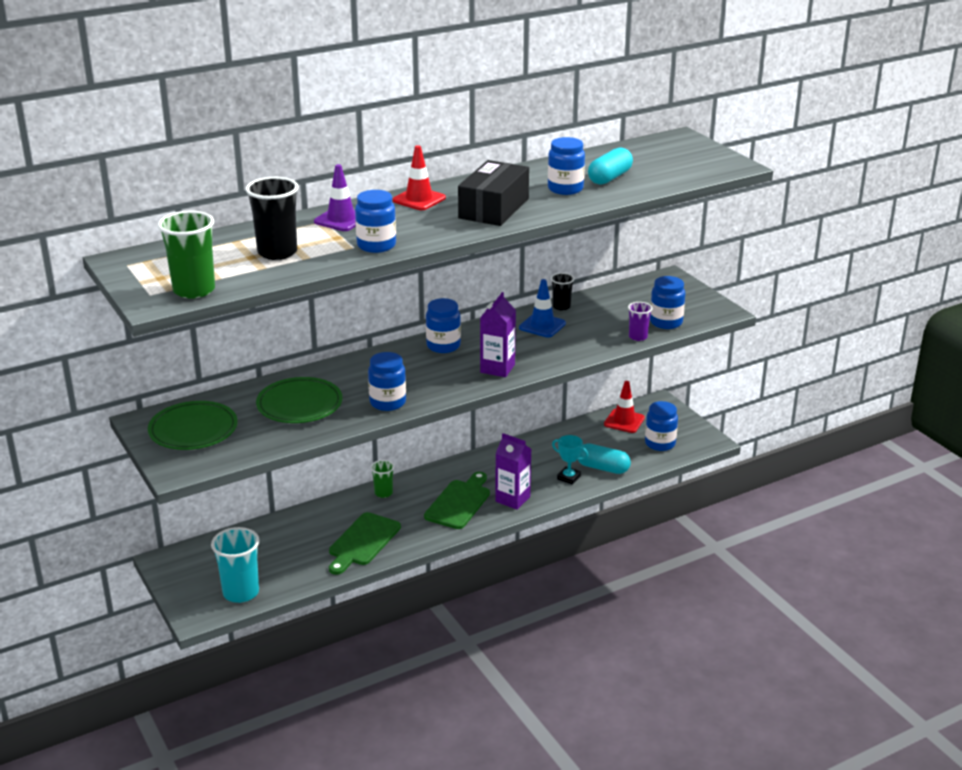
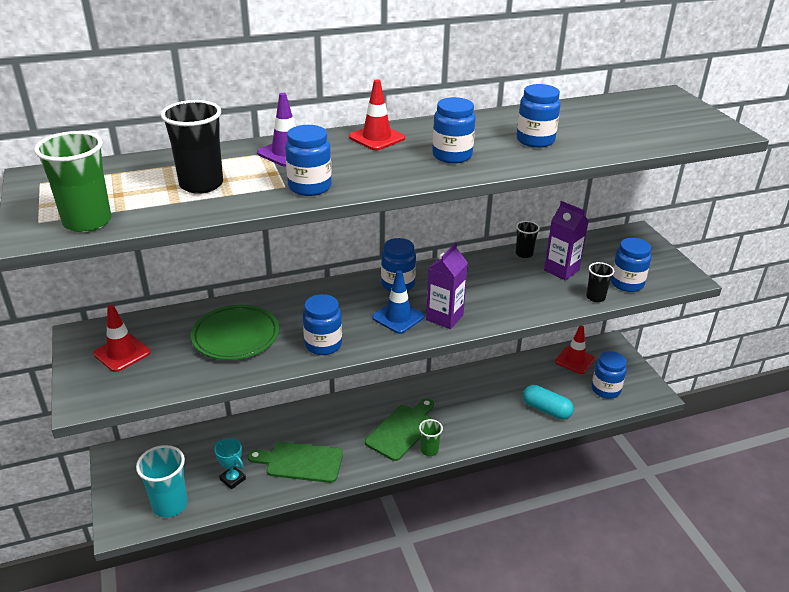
camera: 10 degrees right, 5 degrees up
(193, 430) = (122, 353): green plate -> red traffic cone
(363, 542) = (300, 462): green cutting board -> green cutting board turned 60 degrees clockwise
(383, 493) = (334, 409): green cup -> green cup (429, 450)
(494, 208) = (452, 156): black box -> blue jar
(512, 499) = (453, 433): purple carton -> purple carton (561, 270)
(542, 326) = (500, 273): blue traffic cone -> blue traffic cone (398, 317)
(568, 478) = (511, 416): turquoise trophy -> turquoise trophy (232, 479)
(609, 177) = (586, 132): turquoise capsule -> none
(638, 337) = (595, 297): purple cup -> black cup

